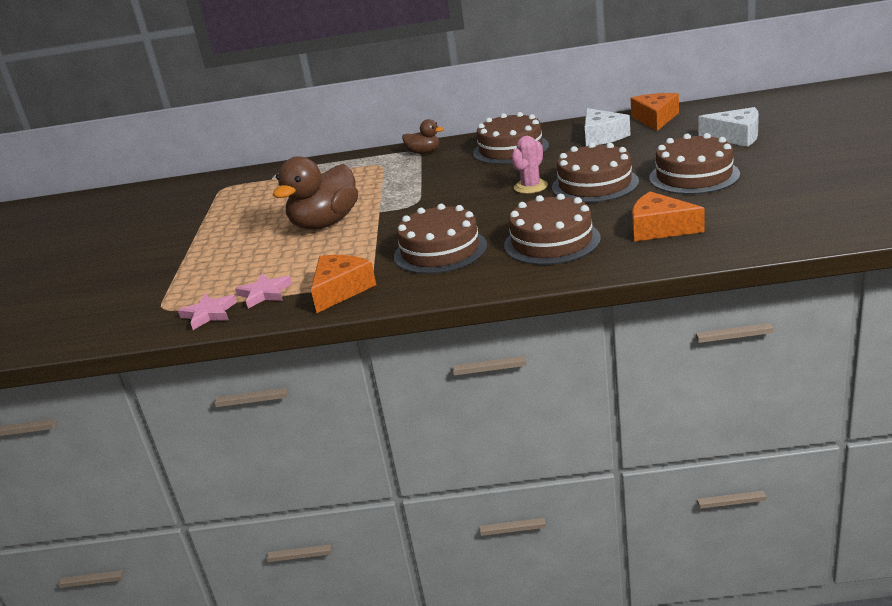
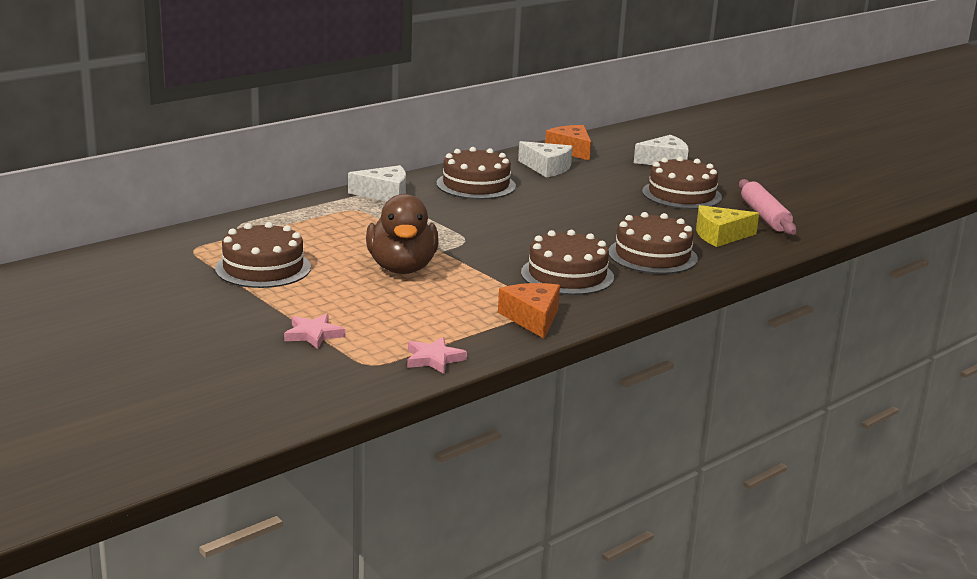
camera: 45 degrees left, 5 degrees down
(265, 293) = (459, 333): pink star -> pink star (313, 334)
(424, 152) = (384, 194): brown duck -> white cheese
(531, 187) = (556, 215): pink cactus -> none
(595, 184) = (610, 208): brown cake -> brown cake (263, 268)
(659, 229) = (720, 236): orange cheese -> yellow cheese
(750, 211) = (765, 216): none -> pink rolling pin

